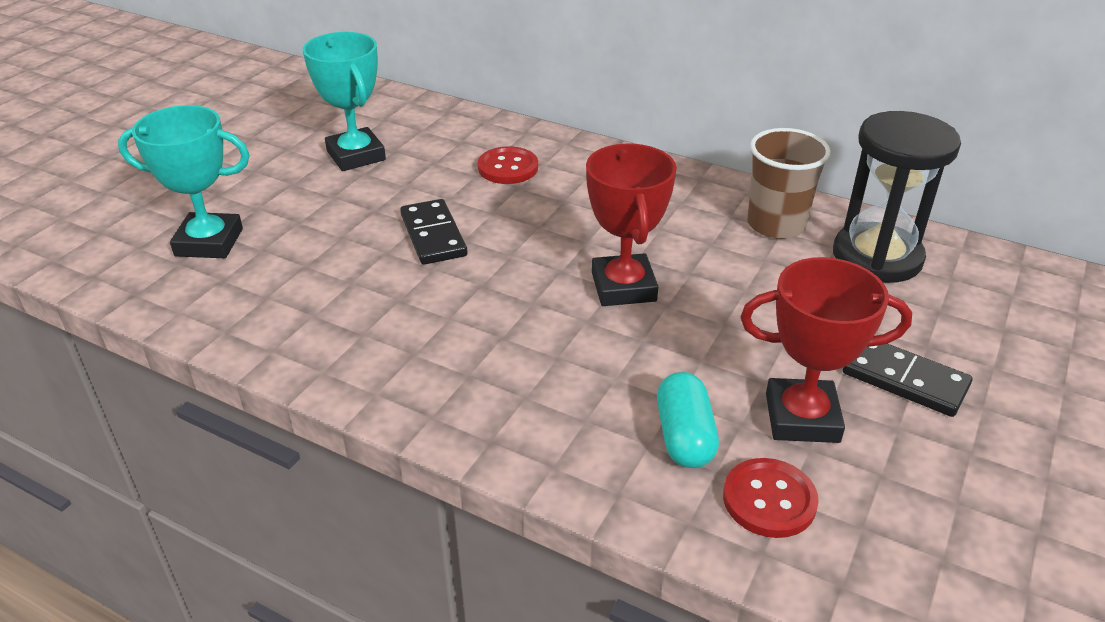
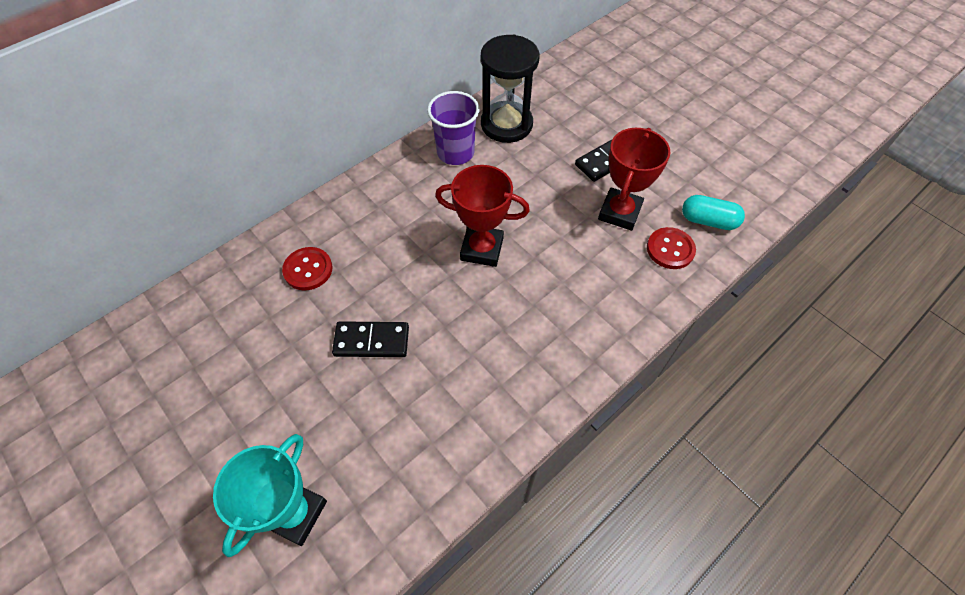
camera: 70 degrees left, 20 degrees up
(356, 155) = (222, 371): turquoise trophy -> none
(684, 436) = (618, 267): turquoise capsule -> turquoise capsule (708, 221)
(776, 225) = (455, 153): brown cup -> purple cup

